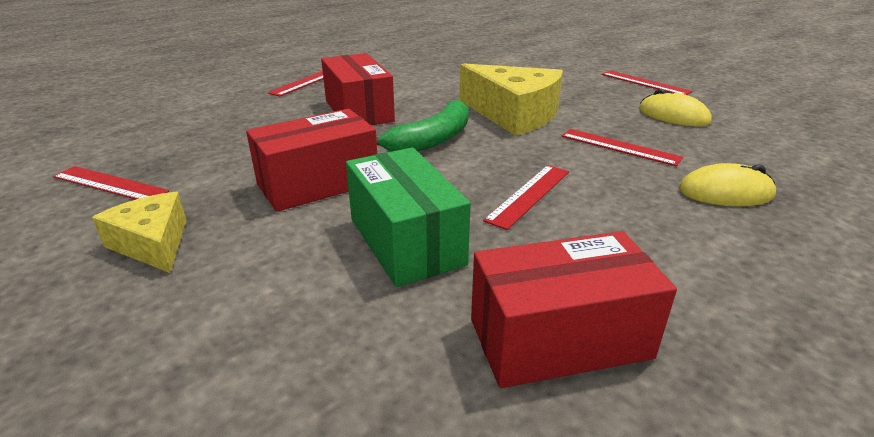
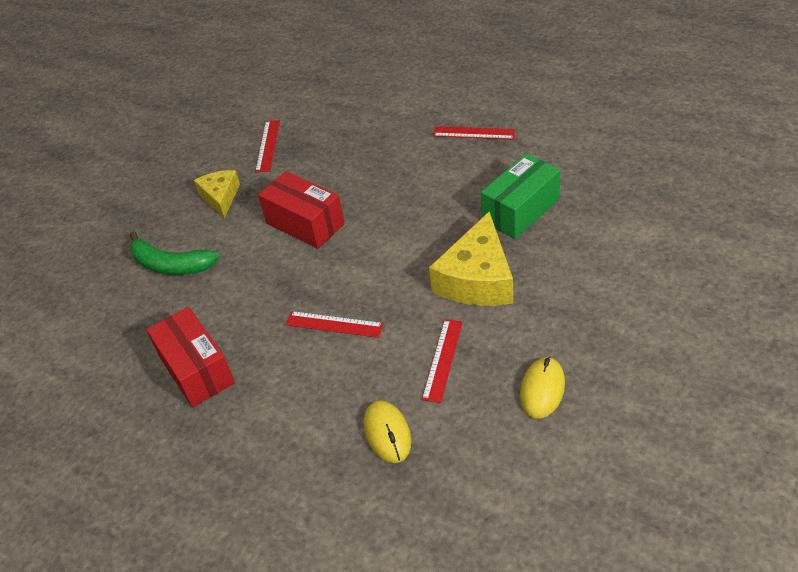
camera: 75 degrees right, 15 degrees up
(152, 243) = (220, 197): yellow cheese -> yellow cheese turned 45 degrees counterclockwise
(359, 111) = (429, 189): red box -> none
(406, 241) = (257, 286): green box -> green box (520, 210)
(432, 140) = (396, 249): green banana -> green banana (171, 265)
(645, 83) = (636, 356): red ruler -> none

